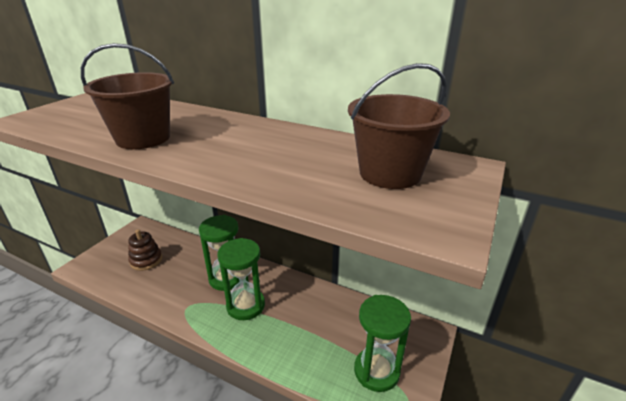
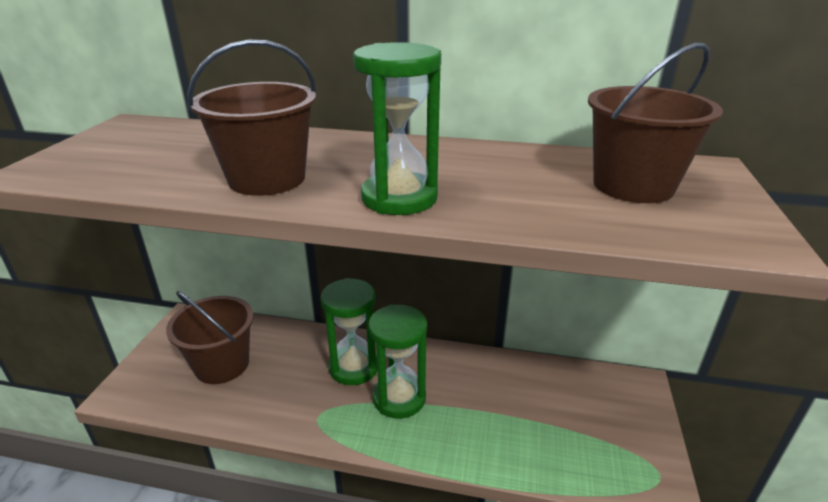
camera: 15 degrees left, 0 degrees up
(146, 260) = (222, 364): brown stacking toy -> brown bucket
(376, 371) = (603, 443): green hourglass -> green hourglass (399, 198)

